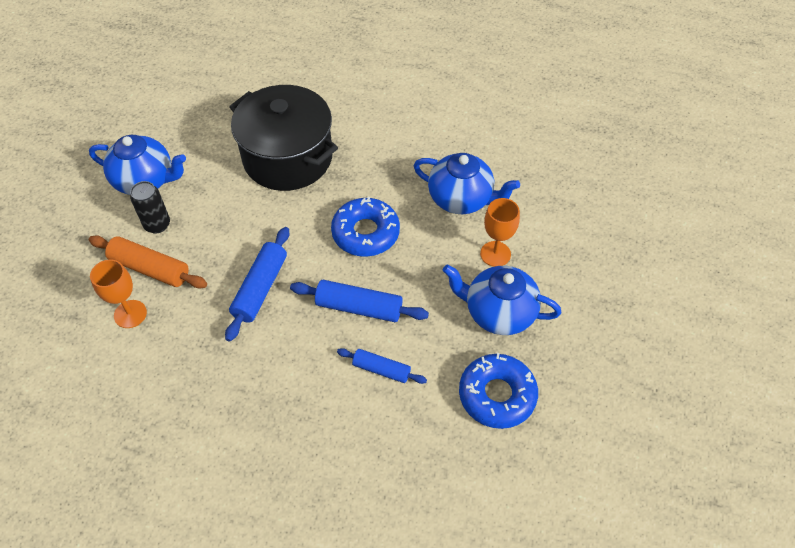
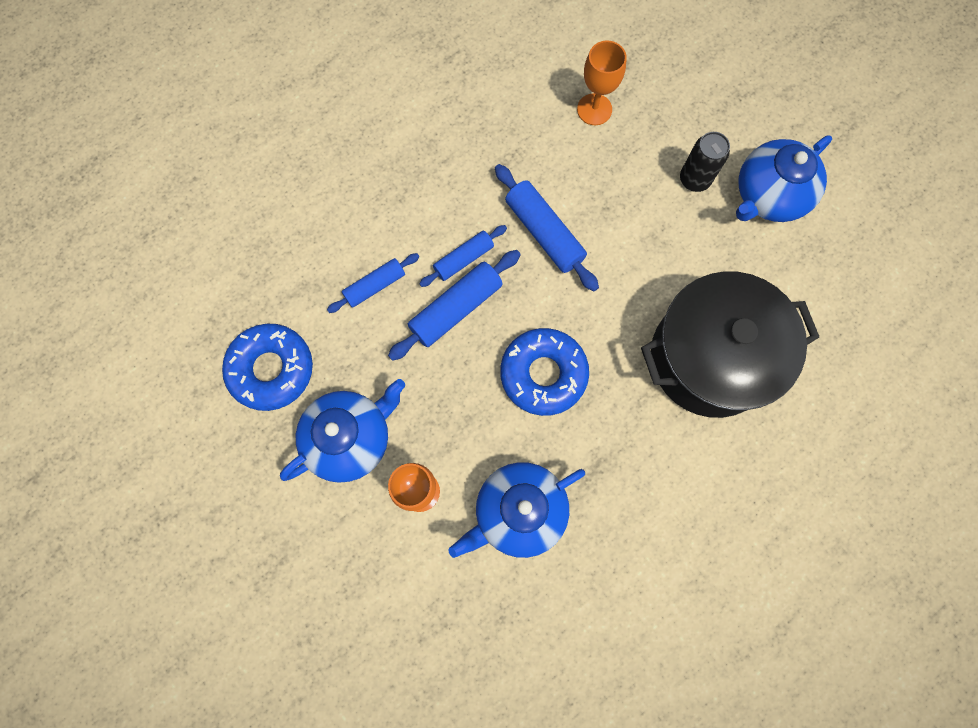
camera: 125 degrees right, 20 degrees up
(150, 268) = (639, 148): orange rolling pin -> none
(317, 325) = (463, 259): none -> blue rolling pin

